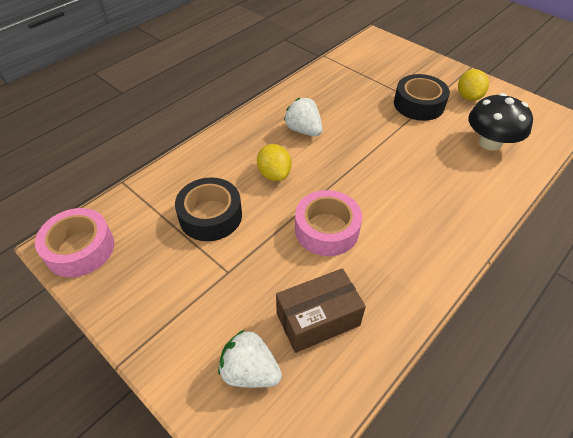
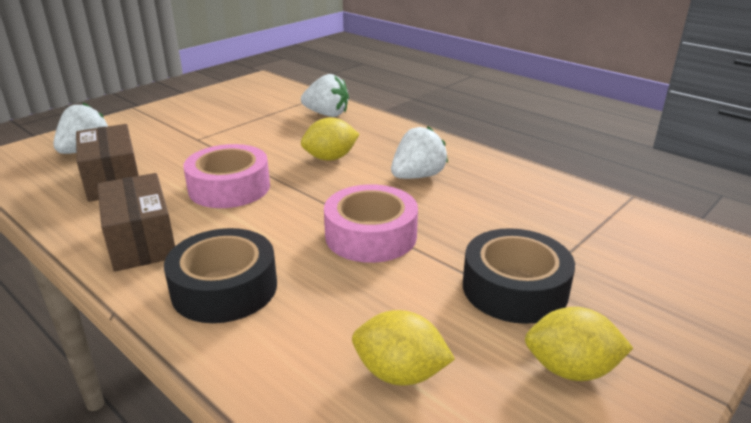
camera: 90 degrees right, 20 degrees down
(80, 249) = (252, 86): pink tape -> pink tape (371, 235)
(181, 181) = (327, 114): none -> white strawberry
(210, 216) = (273, 129): black tape -> black tape (224, 288)
(411, 267) = (141, 241): none -> brown box
(490, 142) = (400, 373): black mushroom -> yellow lemon

